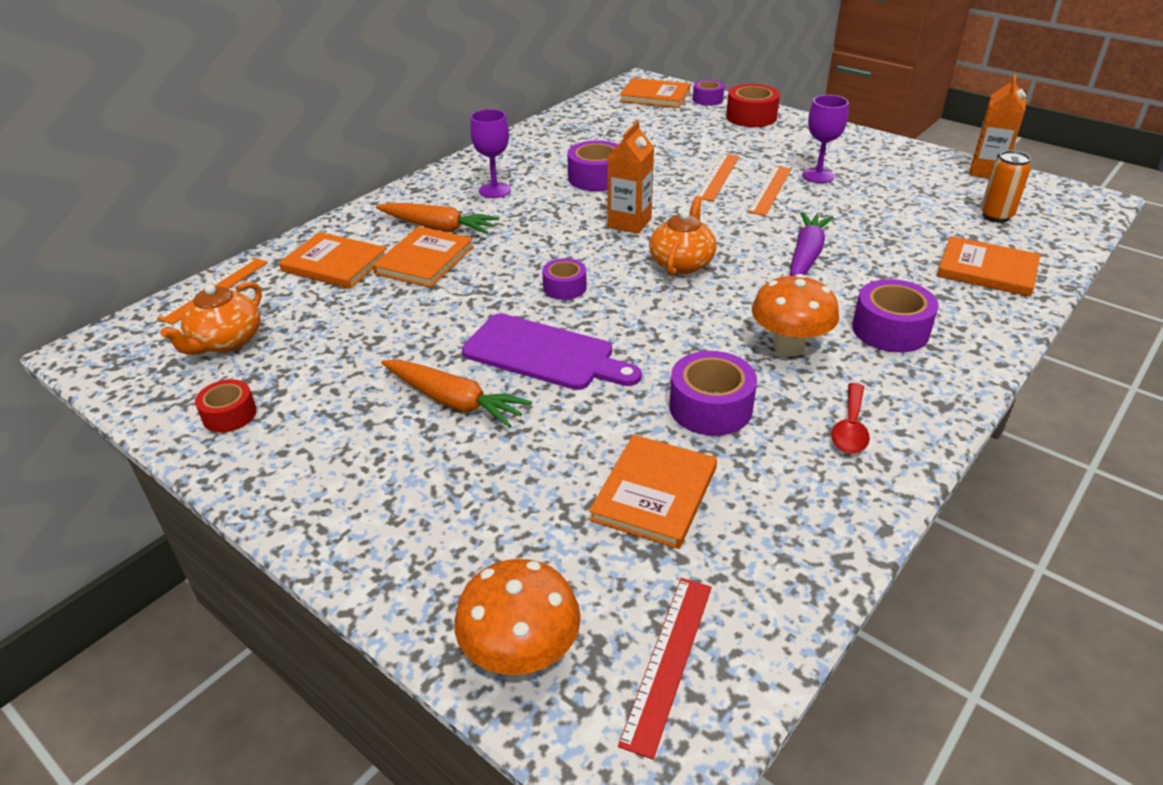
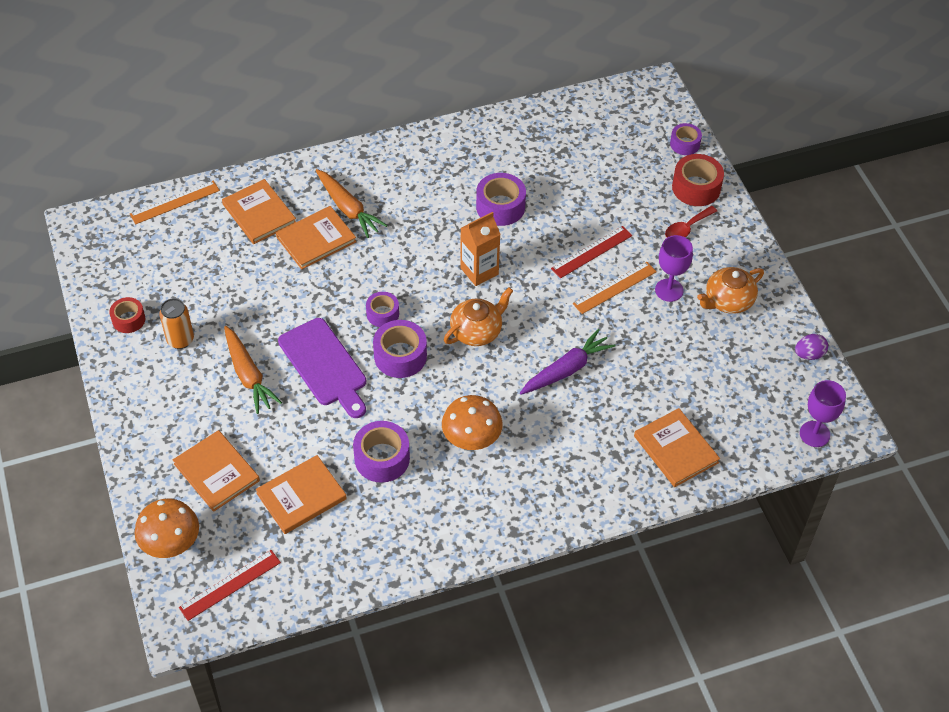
camera: 30 degrees right, 15 degrees up
(226, 341) = (157, 256): orange teapot -> orange teapot (728, 301)
(495, 190) = (416, 185): purple goblet -> purple goblet (814, 434)
(655, 96) = (644, 117): orange book -> orange book (216, 472)
(718, 177) = (591, 252): orange ruler -> red ruler
(850, 428) = (444, 516): red spoon -> red spoon (687, 228)
(890, 330) = (549, 462): purple tape -> purple tape (400, 356)
(987, 171) = (809, 354): orange carton -> purple egg
(996, 216) = (751, 404): orange can -> orange can (180, 340)

